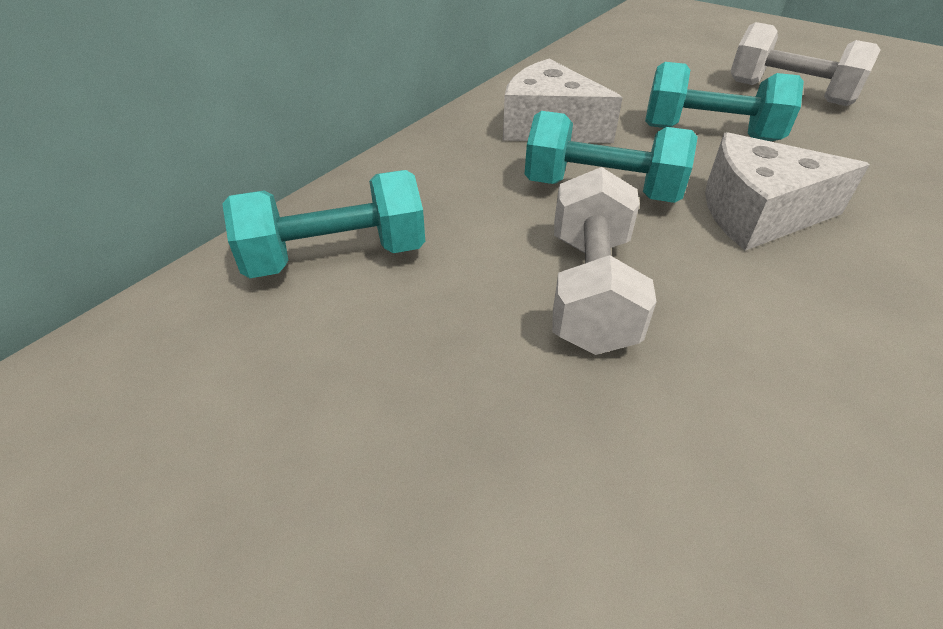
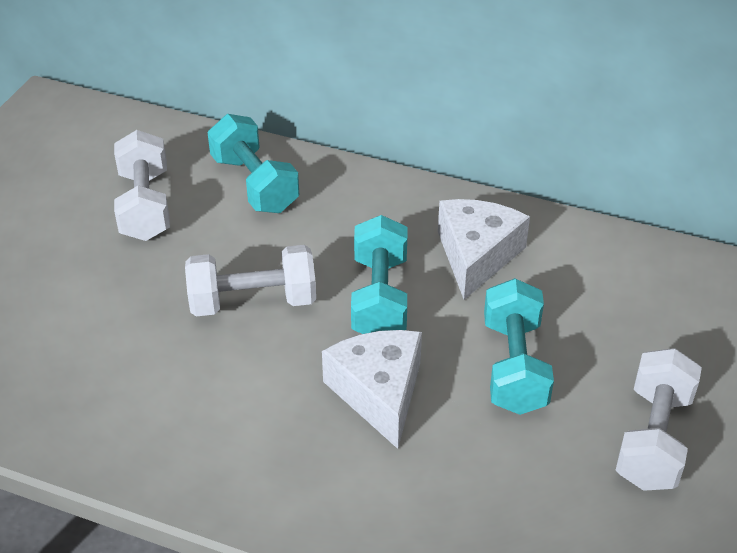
camera: 75 degrees right, 0 degrees up
(308, 393) = (145, 205): none -> white dumbbell

